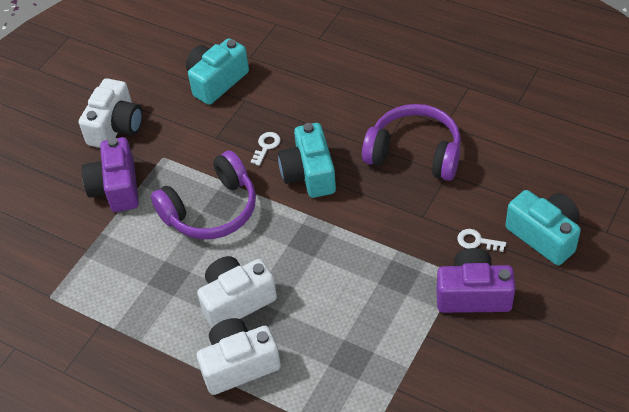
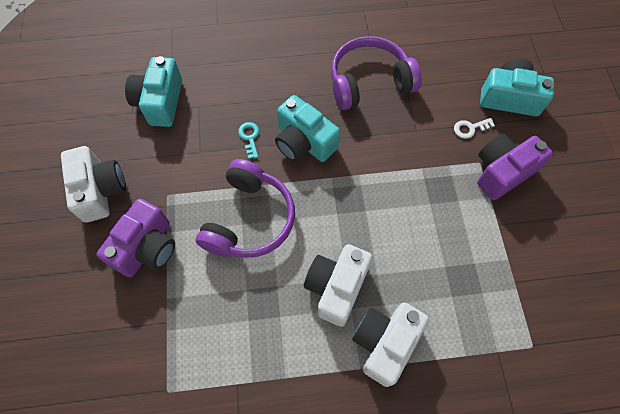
camera: 40 degrees left, 15 degrees up
(116, 188) = (147, 247): purple camera -> purple camera turned 105 degrees counterclockwise
(266, 146) = (249, 137): white key -> turquoise key

